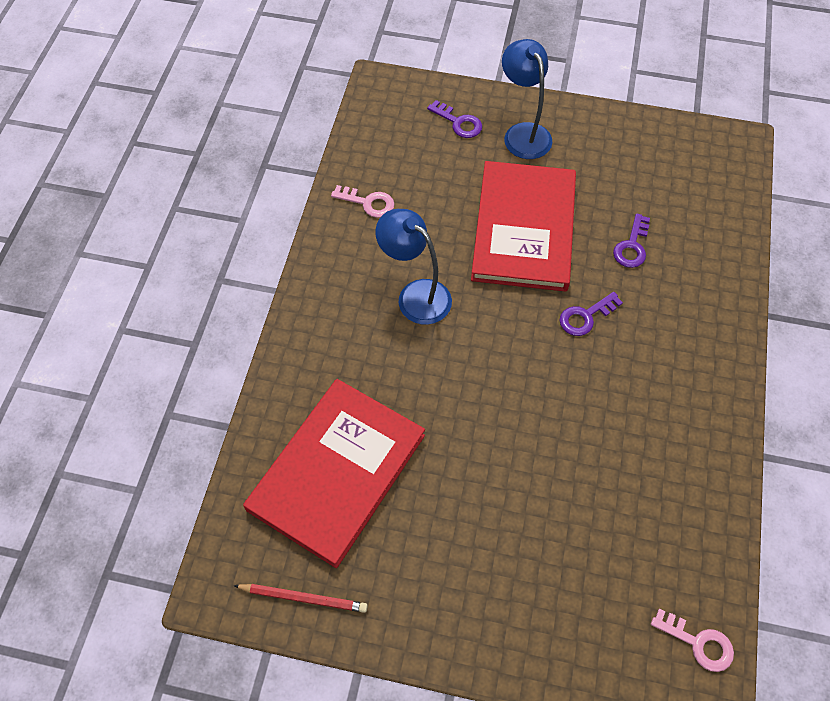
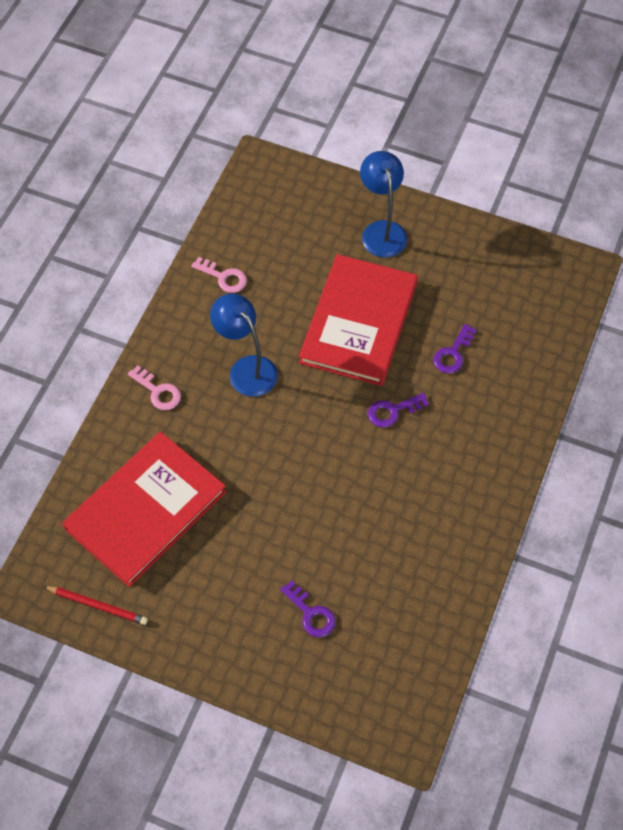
camera: 10 degrees right, 0 degrees up
(458, 123) = (324, 212): purple key -> purple key (311, 614)
(698, 643) = (411, 695): pink key -> pink key (158, 391)

